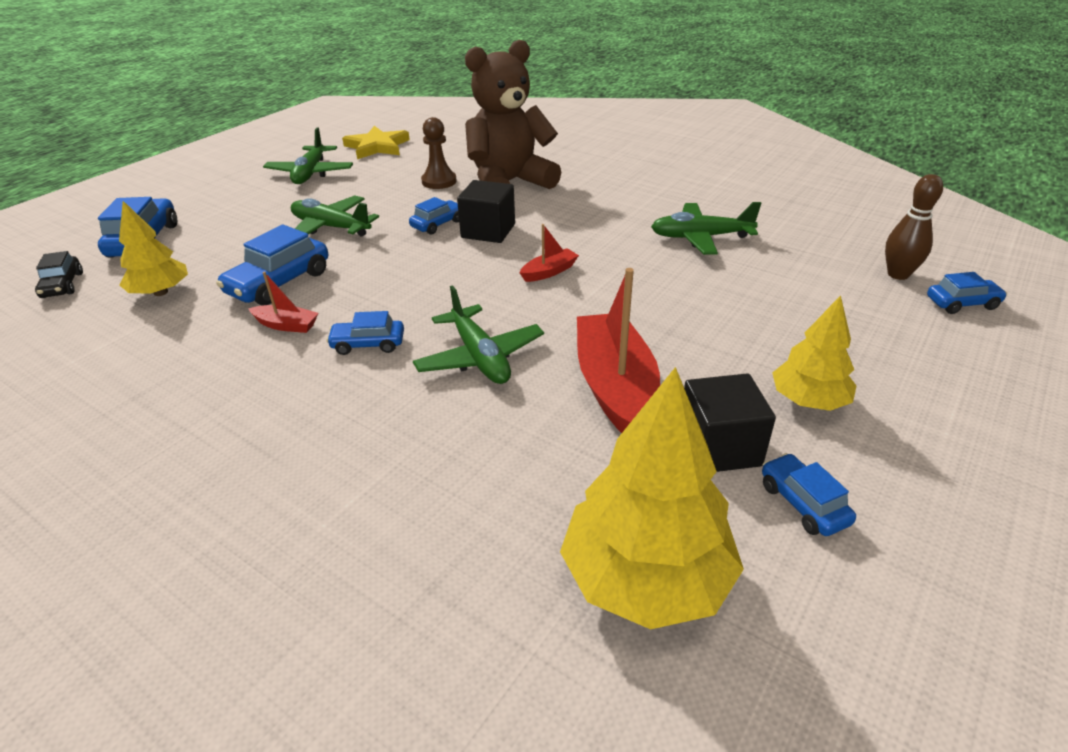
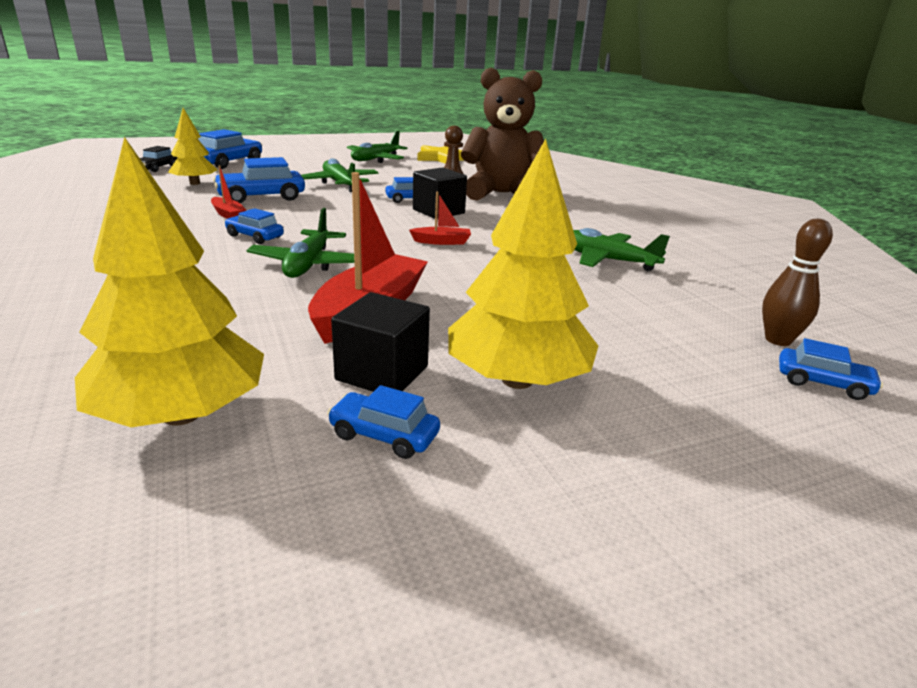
camera: 30 degrees right, 10 degrees down
(803, 503) = (384, 435): blue car -> blue car turned 75 degrees counterclockwise
(808, 401) = (517, 380): yellow tree -> yellow tree, size x1.67

